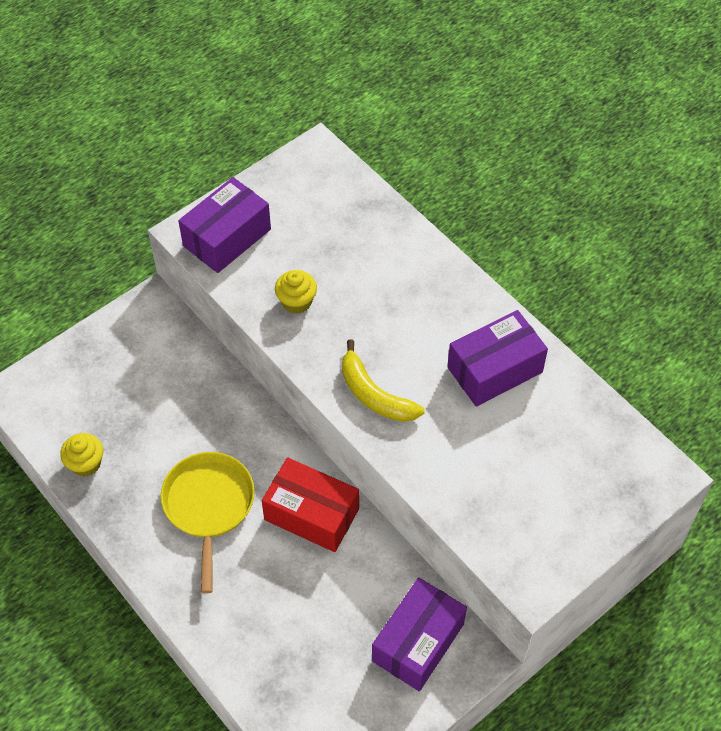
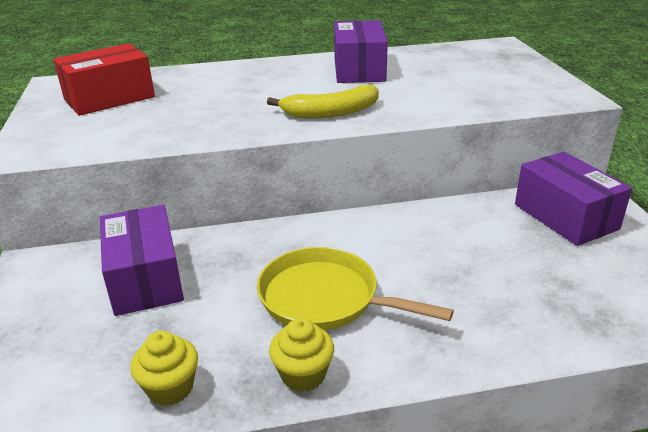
camera: 60 degrees left, 25 degrees down
(227, 237) = (65, 136): purple box -> purple box (145, 278)
(296, 302) = (188, 122): yellow cupcake -> yellow cupcake (303, 375)
(311, 514) = (389, 235): red box -> red box (109, 98)

